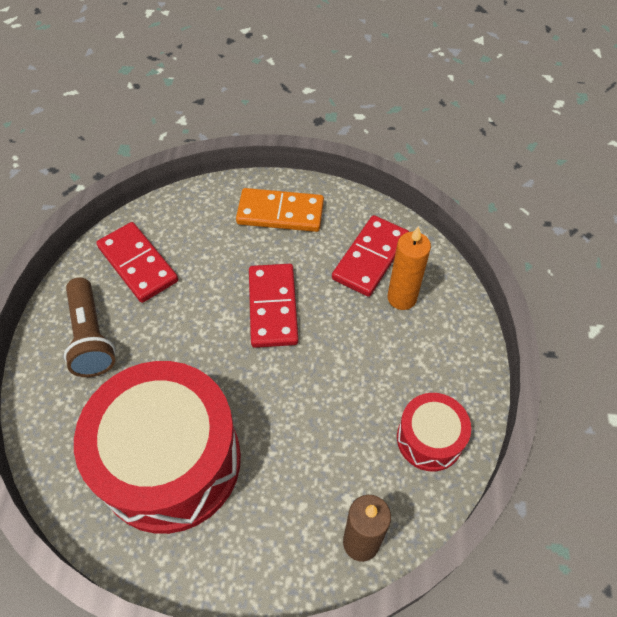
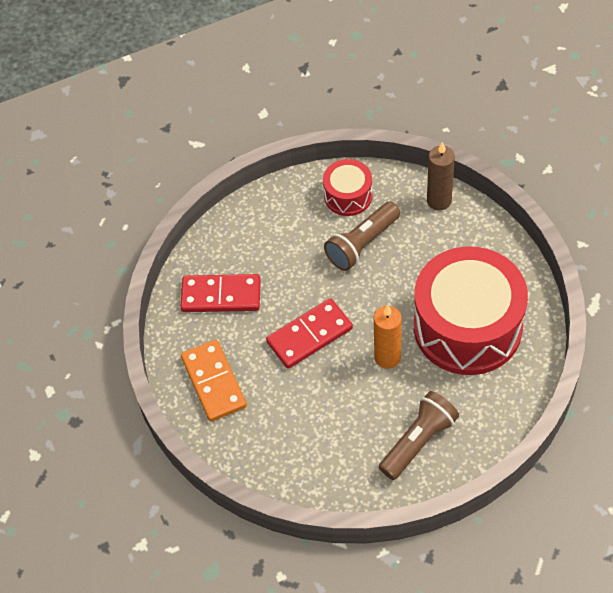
camera: 115 degrees left, 0 degrees up
(138, 264) = (334, 455): red domino -> none
(351, 415) = (362, 244): none -> brown flashlight
(402, 298) = (246, 258): orange candle -> orange candle (387, 357)

